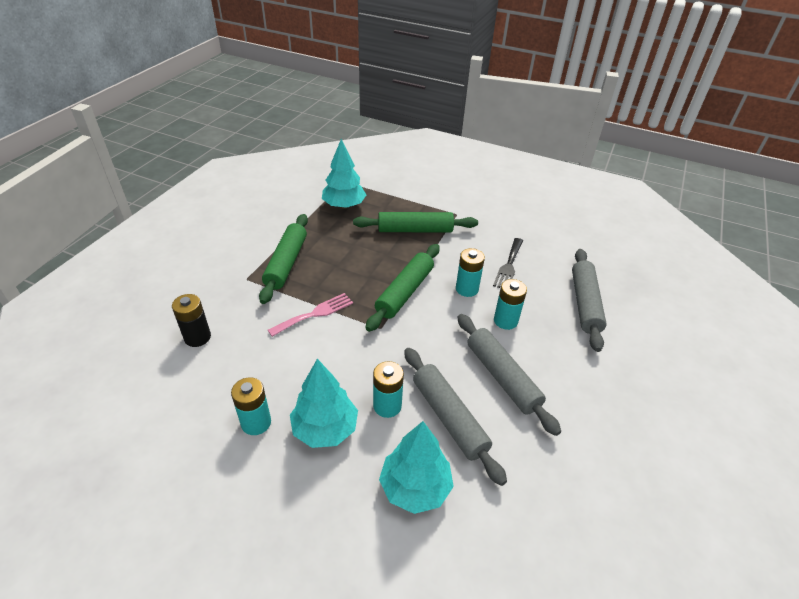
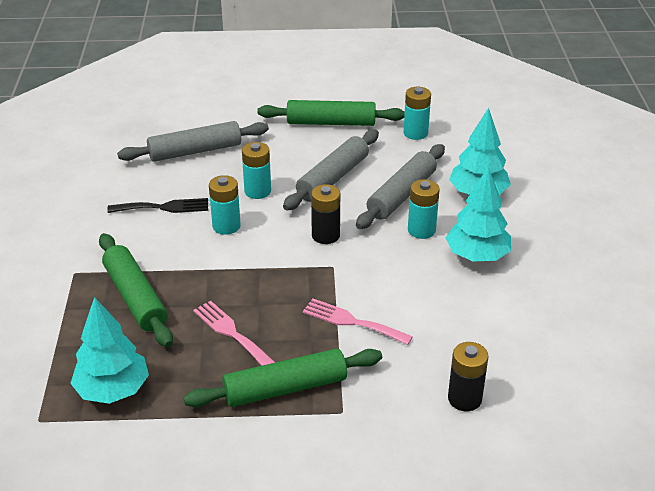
camera: 115 degrees left, 5 degrees down
(256, 423) = (512, 299): turquoise battery -> turquoise battery (415, 133)
(351, 257) = (231, 333): none -> pink fork
(405, 292) = (264, 267): green rolling pin -> green rolling pin (331, 122)
(421, 339) = (325, 235): none -> black battery

